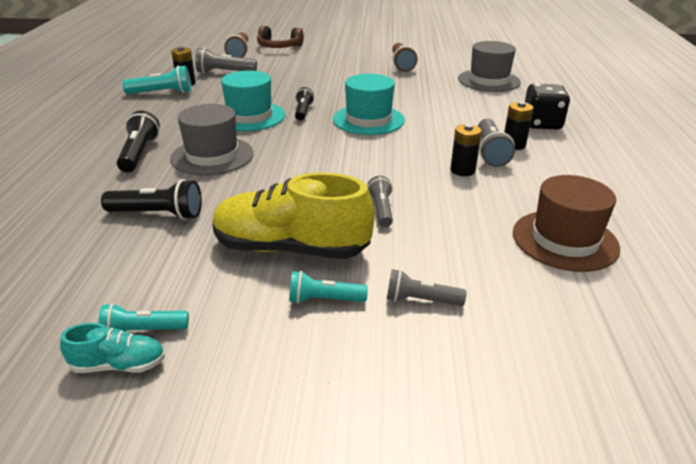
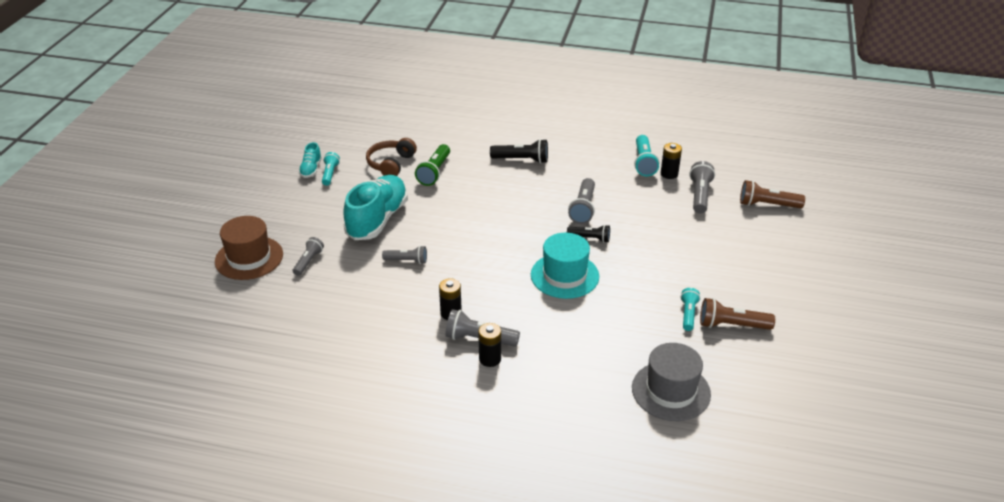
camera: 100 degrees right, 5 degrees up
(158, 214) = (434, 172): black flashlight -> green flashlight
(212, 156) = (510, 190): grey hat -> none
(249, 116) = (583, 208): turquoise hat -> grey flashlight
(279, 47) = (794, 233): brown headphones -> brown headphones (391, 164)
(291, 248) = (377, 220): yellow shoe -> turquoise shoe
(324, 300) = (325, 228): turquoise flashlight -> turquoise flashlight (688, 314)
(541, 124) = (533, 396): black dice -> none
(565, 240) = (336, 339): brown hat -> brown hat (249, 258)

